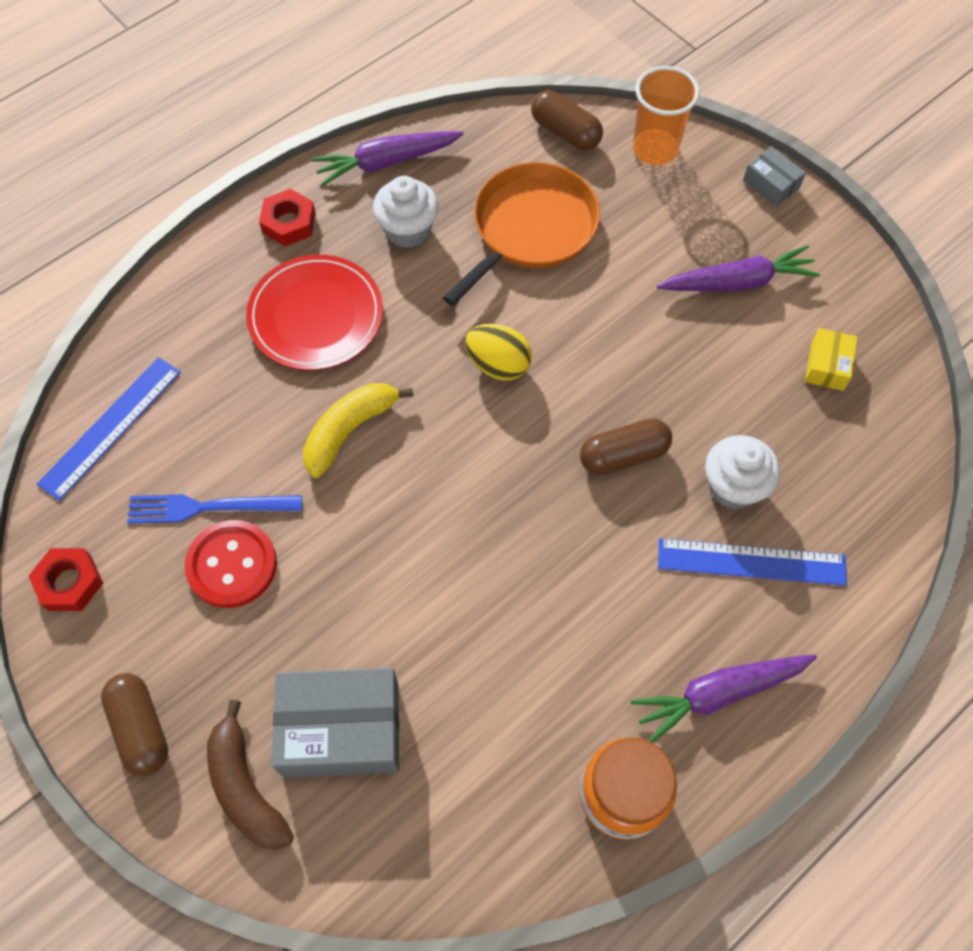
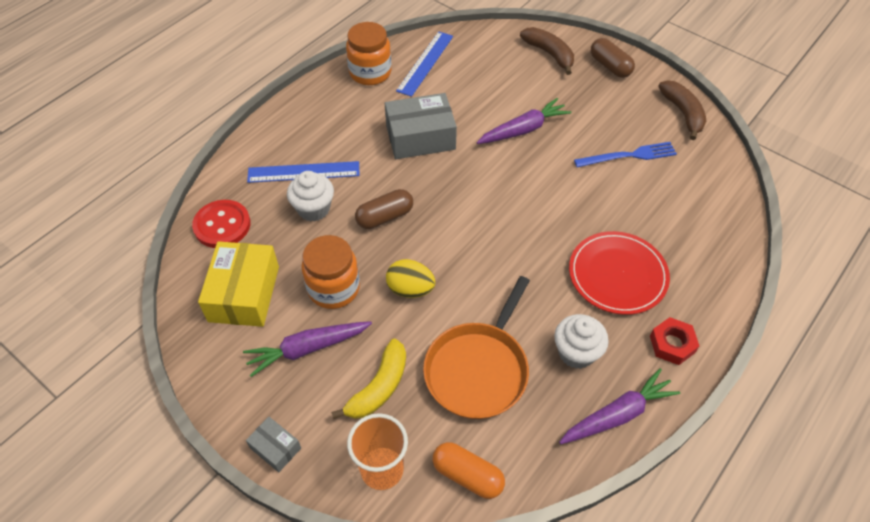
camera: 170 degrees right, 10 degrees down
(69, 583) = (683, 113): red nut -> brown banana
(110, 427) = (712, 188): blue ruler -> blue ruler (425, 63)
(232, 565) = (600, 132): red button -> red button (222, 225)
(341, 729) = (513, 77): grey box -> grey box (420, 137)
(350, 430) = (563, 207): yellow banana -> yellow banana (379, 387)
(498, 365) = (478, 260): yellow egg -> yellow egg (410, 289)
(565, 132) = (467, 475): brown capsule -> orange capsule
(703, 355) = (334, 288): none -> orange jar
(719, 693) = (323, 114): purple carrot -> purple carrot (523, 129)
(827, 366) = (244, 294): yellow box -> yellow box, size x1.99

